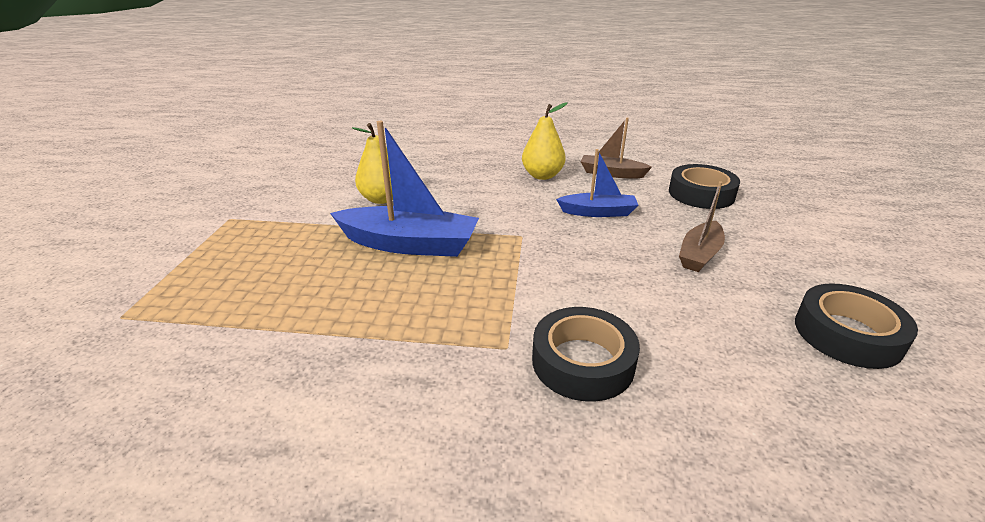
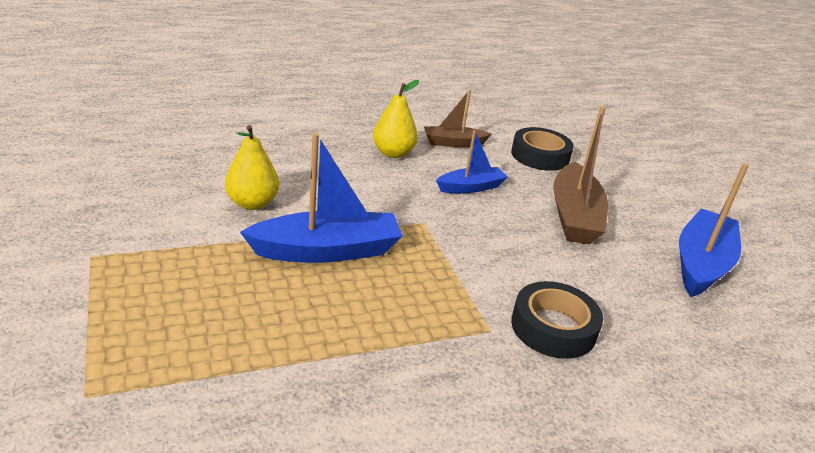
camera: 30 degrees left, 0 degrees up
(699, 254) = (574, 216): brown boat -> brown boat, size x1.70
(847, 334) = (701, 263): black tape -> blue boat

